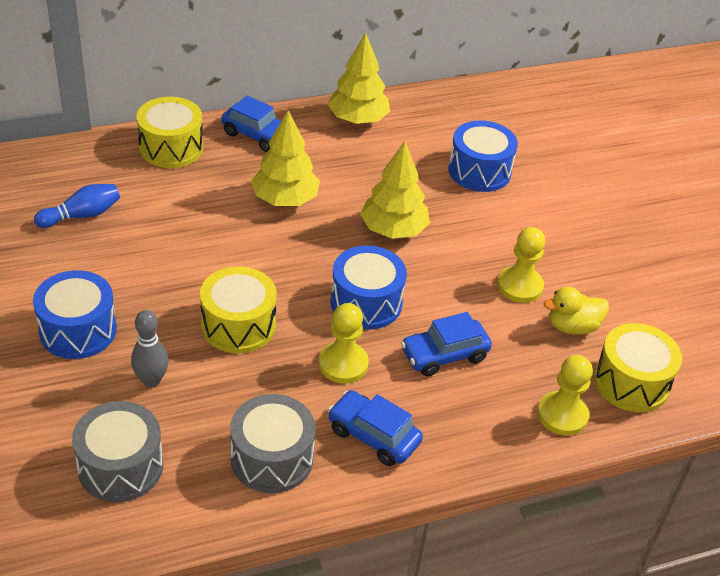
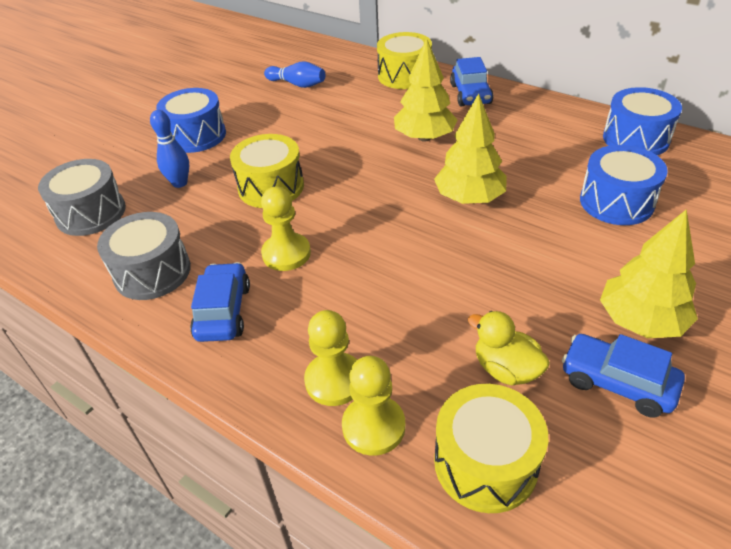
camera: 60 degrees right, 0 degrees up
(151, 380) = (180, 183): grey bowling pin -> blue bowling pin
(357, 119) = (563, 118): yellow tree -> yellow tree (640, 321)
(366, 302) = (368, 229): blue drum -> blue drum (635, 139)
(444, 355) = (361, 302): blue car -> blue car (617, 383)
(520, 286) = (509, 303): yellow pawn -> yellow pawn (334, 380)

